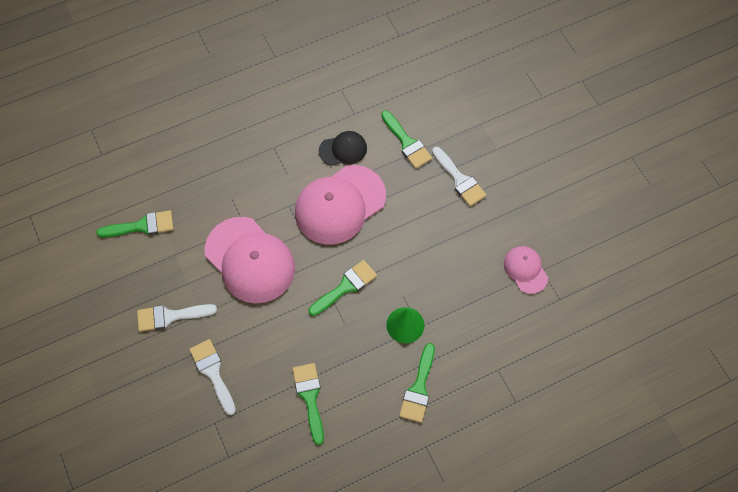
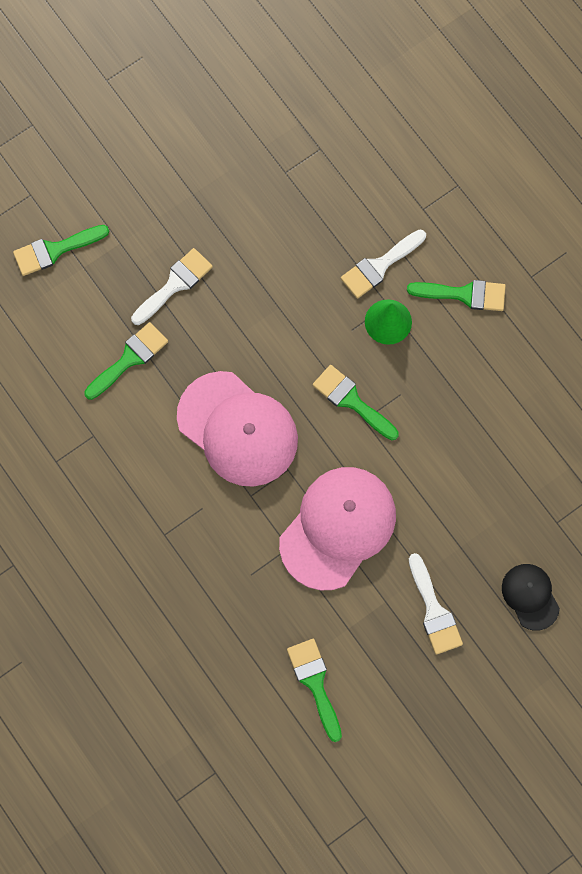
camera: 100 degrees left, 10 degrees up
(213, 372) = (495, 539): white brush -> white brush (379, 266)
(310, 397) = (501, 417): green brush -> green brush (55, 250)
(343, 149) = (153, 440): black cap -> black cap (530, 596)
(525, 270) = (288, 191): pink cap -> none

